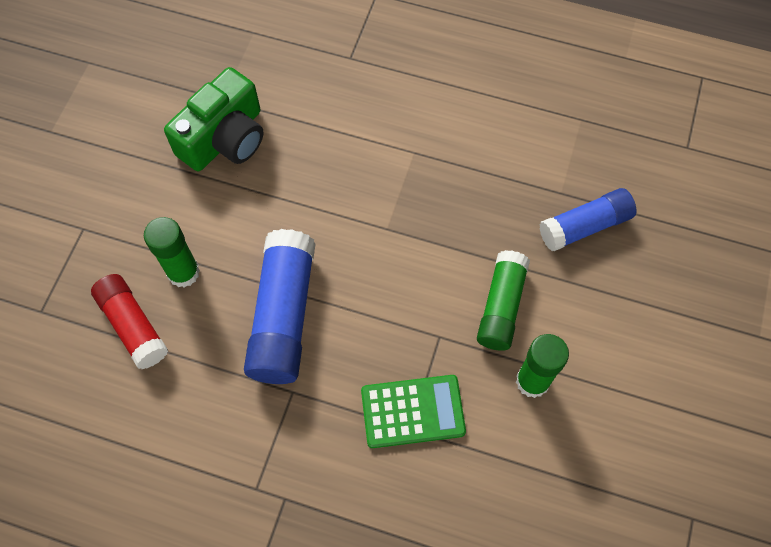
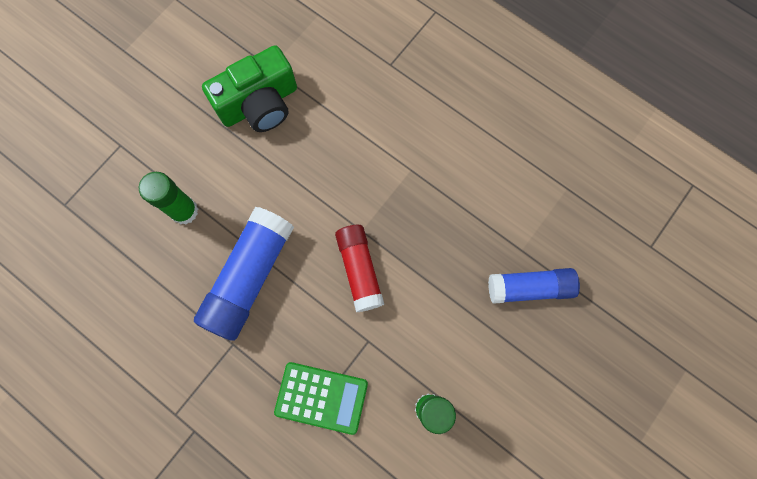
camera: 20 degrees right, 10 degrees up
(133, 326) = (129, 243): red glue stick -> red glue stick (359, 270)
(501, 306) = (429, 334): green glue stick -> none

